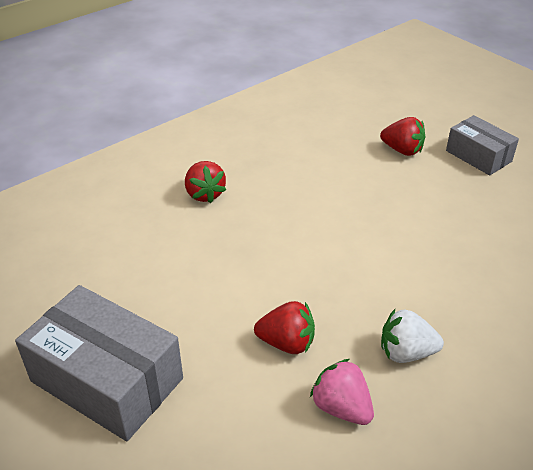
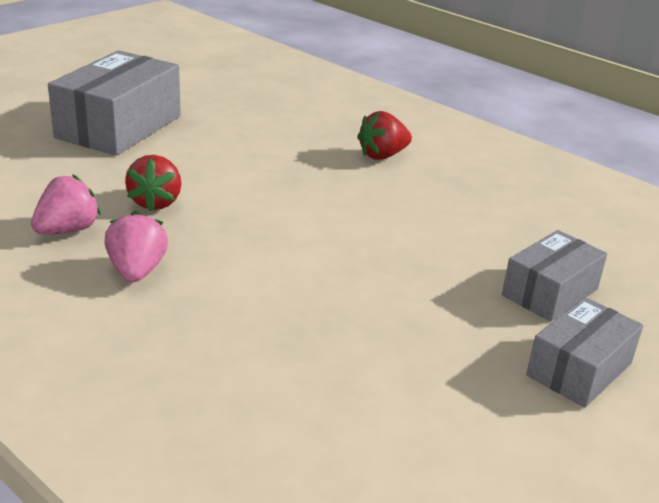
camera: 80 degrees right, 10 degrees down
(402, 150) = (550, 292): red strawberry -> grey box
(406, 352) = (137, 271): white strawberry -> pink strawberry

